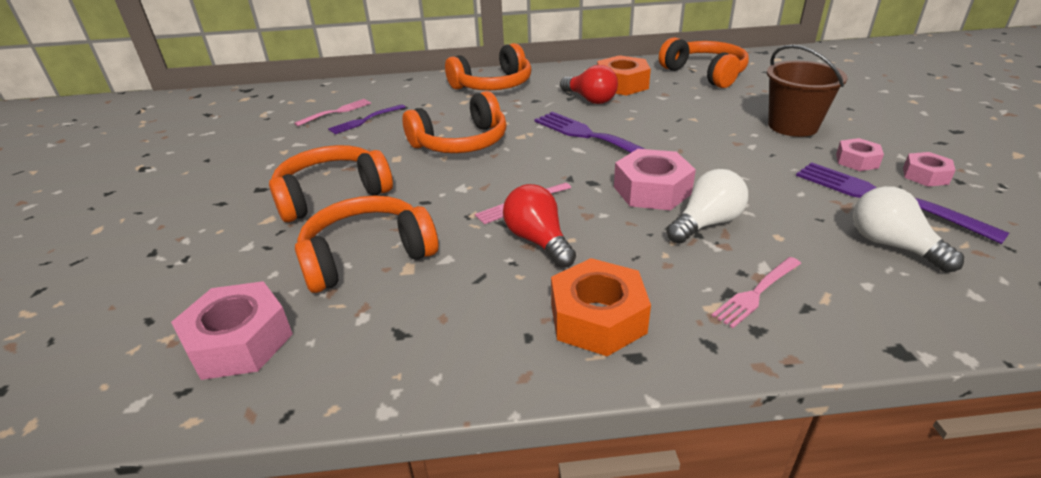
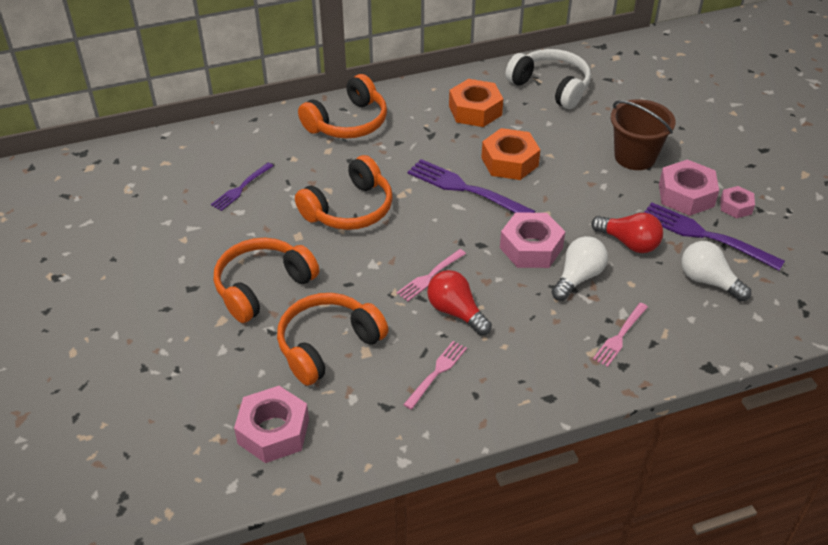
camera: 15 degrees left, 10 degrees up
(336, 112) = (204, 179): pink fork -> pink fork (436, 373)
(590, 99) = (450, 136): red light bulb -> red light bulb (629, 243)
(597, 318) = (518, 373): orange nut -> orange nut (509, 162)
(705, 73) = (551, 87): orange headphones -> white headphones
(856, 161) = (686, 195): pink nut -> pink nut, size x1.74

